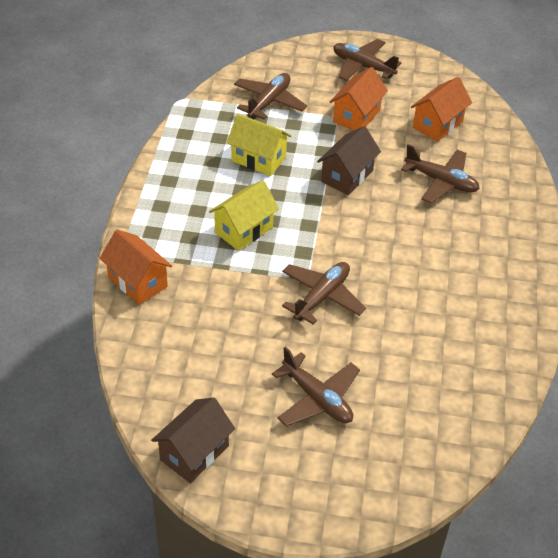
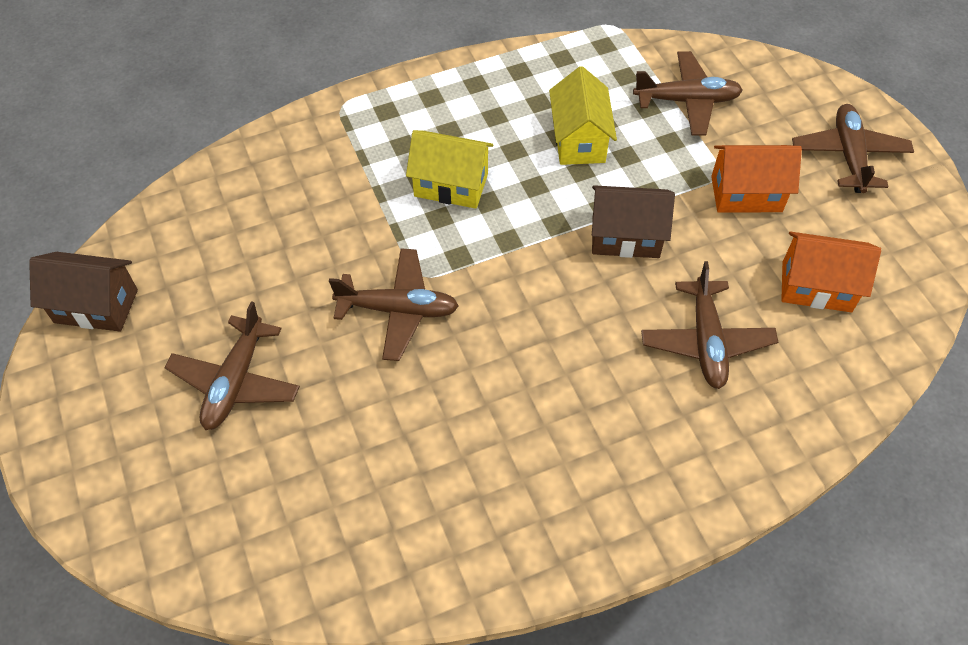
camera: 60 degrees right, 10 degrees up
(137, 281) = (305, 137): orange house -> none

